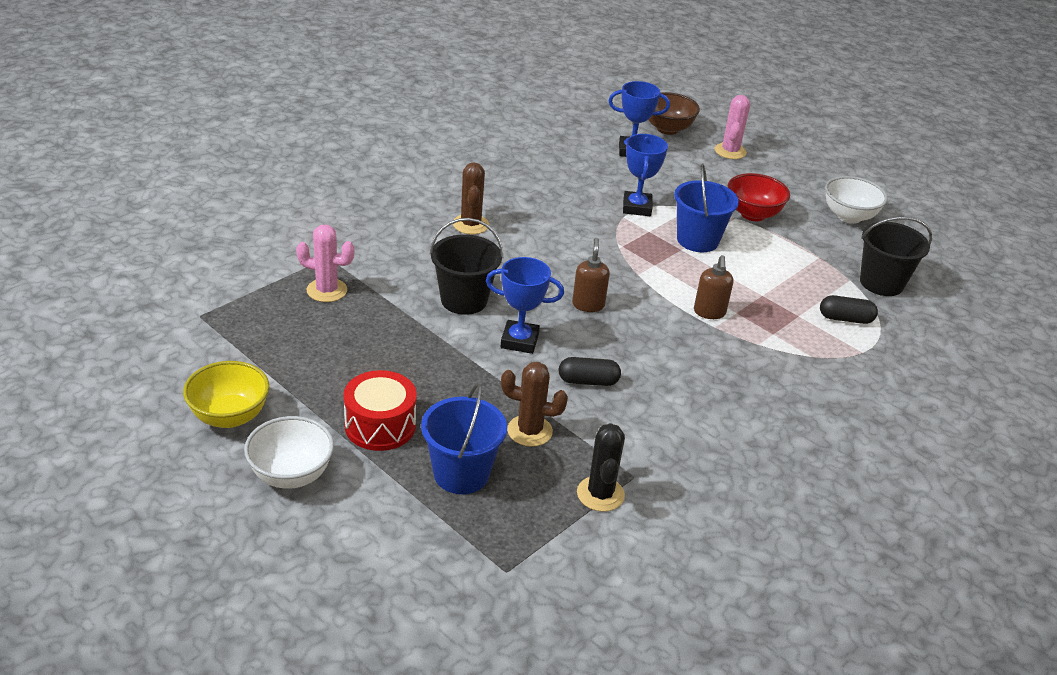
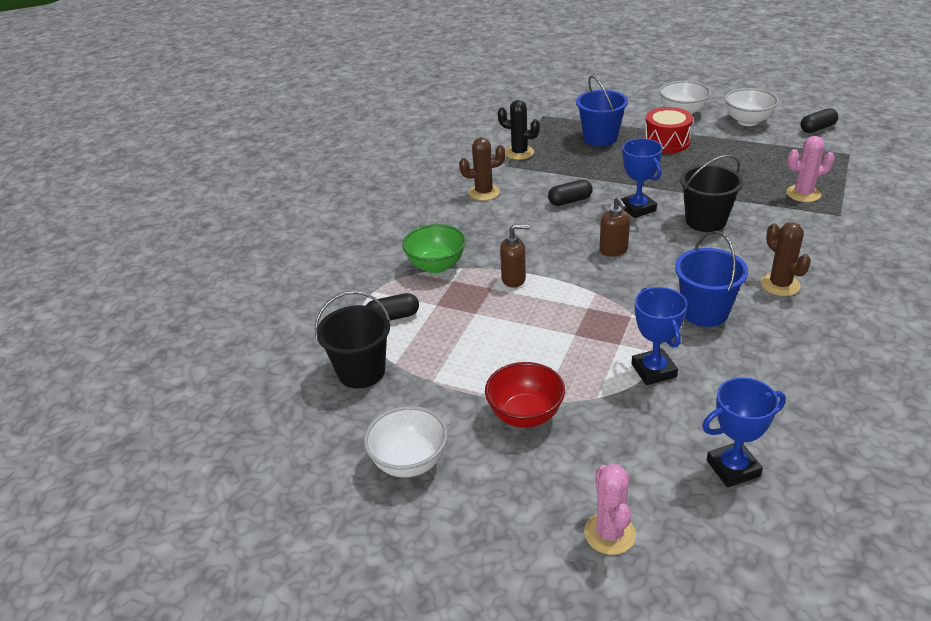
camera: 165 degrees right, 0 degrees up
(168, 365) = (817, 129): none -> black capsule
(229, 416) = (747, 121): yellow bowl -> white bowl
(519, 341) = (637, 208): blue trophy -> blue trophy turned 75 degrees clockwise
(529, 431) = (582, 165): brown cactus -> brown cactus (484, 192)
(600, 494) = (519, 153): black cactus -> black cactus turned 45 degrees counterclockwise
(667, 129) = (726, 547): brown bowl -> none
(697, 240) = (565, 352): blue bucket -> blue bucket (704, 312)
(709, 312) = (514, 279): brown soap dispenser -> brown soap dispenser turned 105 degrees clockwise
(786, 356) = (436, 266): none -> green bowl

